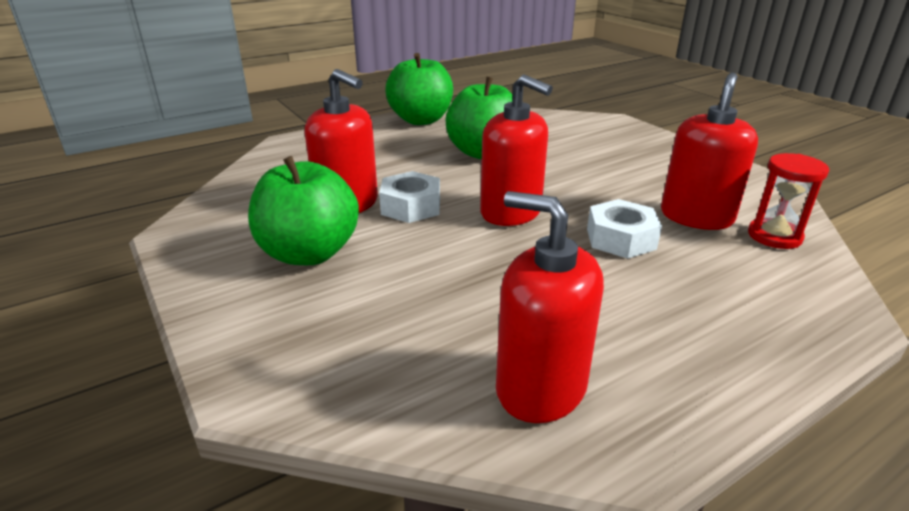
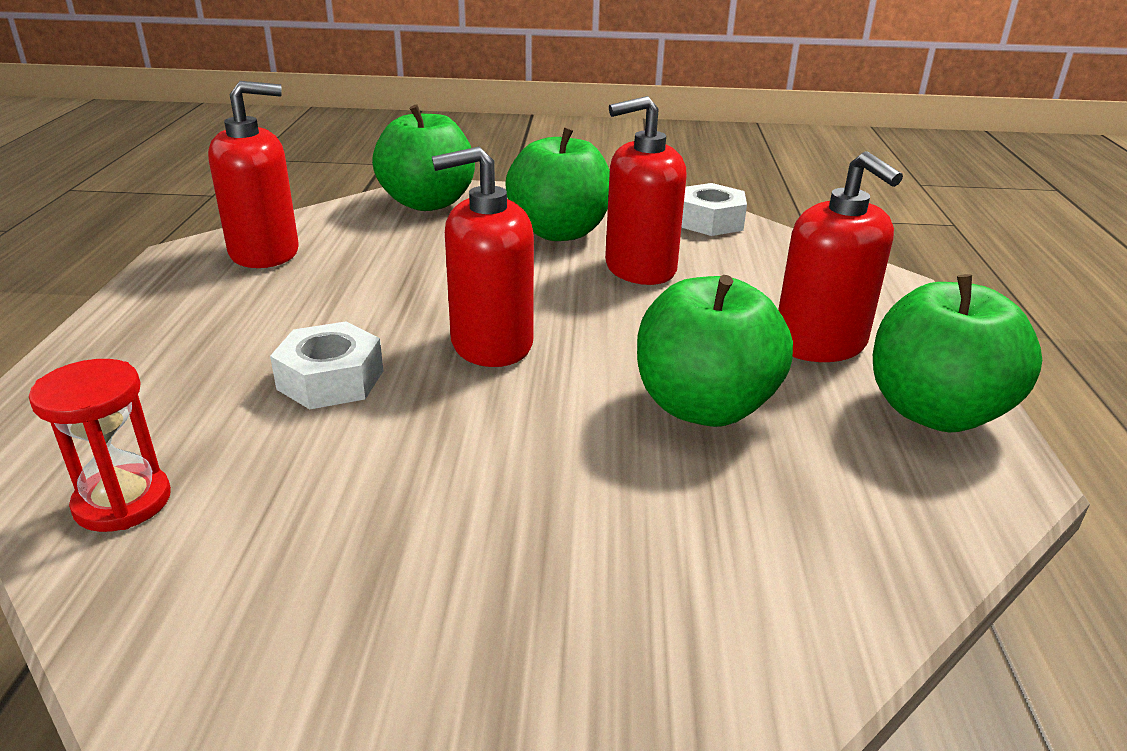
camera: 125 degrees right, 0 degrees up
(298, 359) = (428, 203): none -> green apple
(411, 206) = (589, 296): white nut -> white nut (710, 221)
(696, 217) = (264, 472): red soap dispenser -> red soap dispenser (820, 343)

